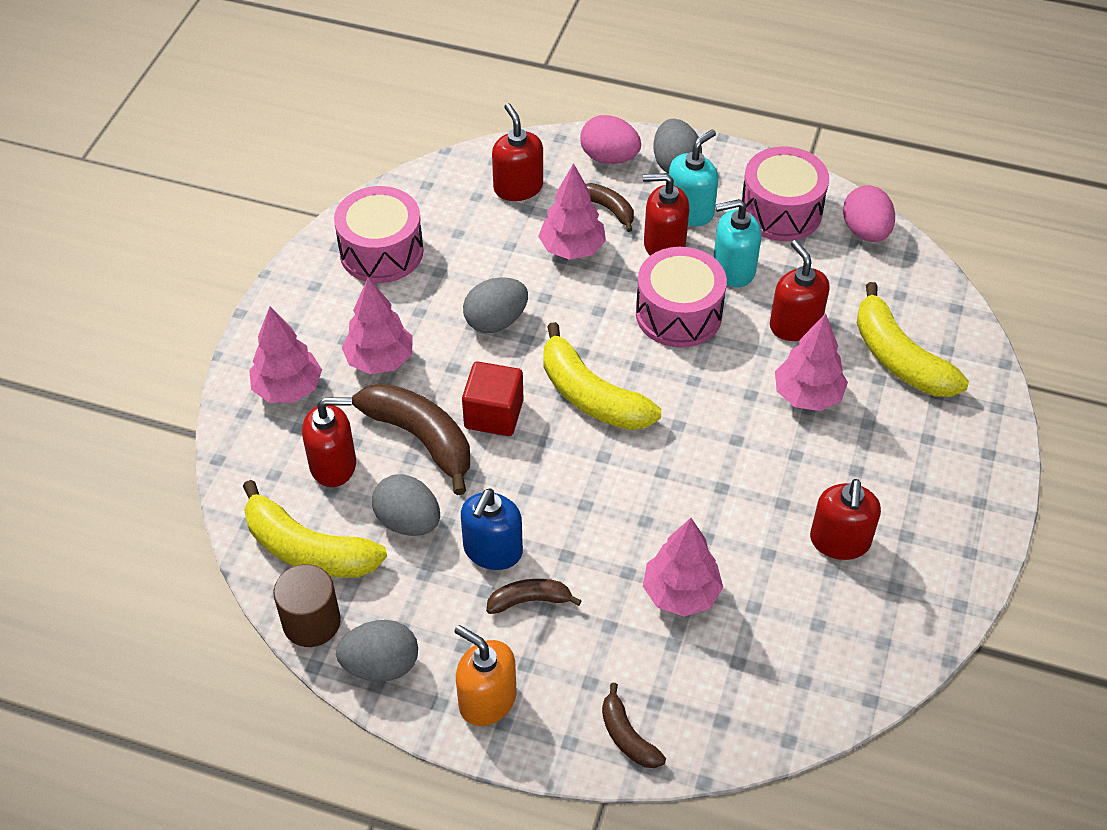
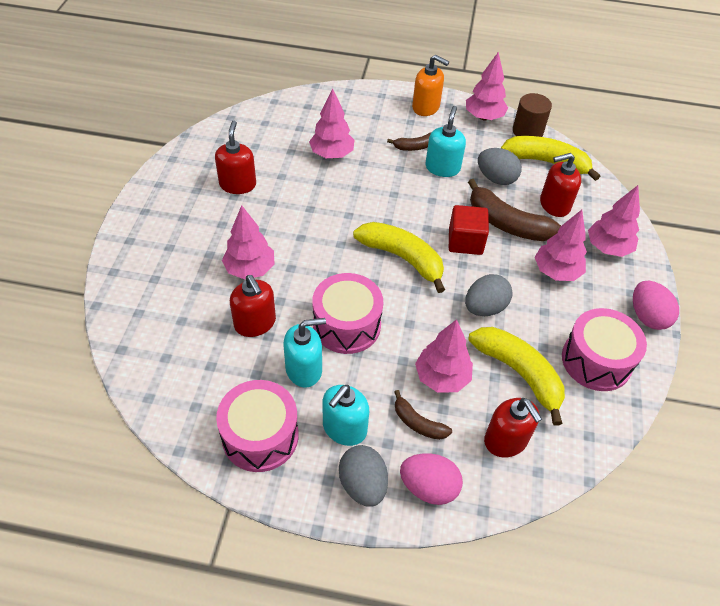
camera: 170 degrees right, 0 degrees up
(381, 665) = (484, 117): grey egg -> pink tree
(492, 550) = (442, 168): blue soap dispenser -> turquoise soap dispenser
(627, 736) = (354, 98): brown banana -> none
(664, 244) = (364, 389): red soap dispenser -> none
(865, 231) = (184, 420): pink egg -> pink egg (647, 316)
(899, 358) = (177, 302): yellow banana -> yellow banana (519, 373)

